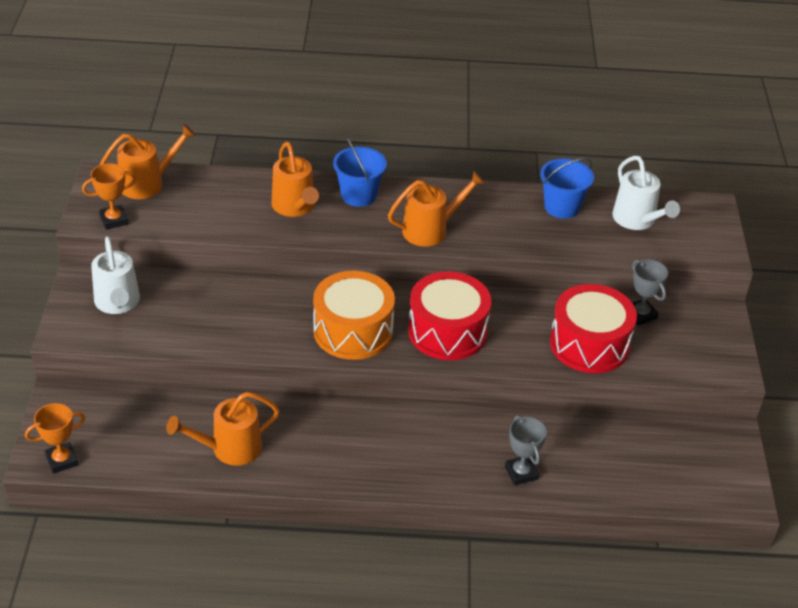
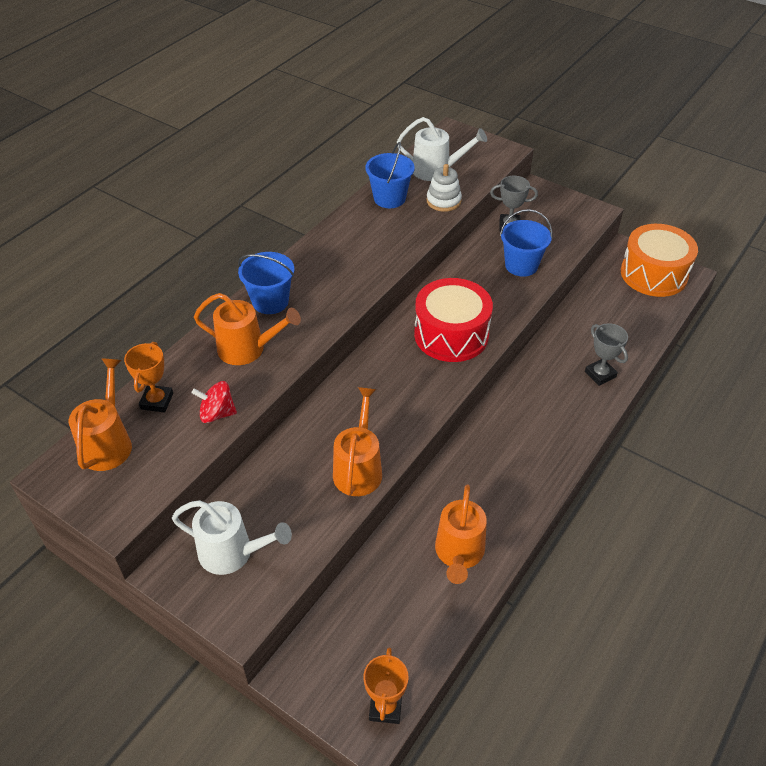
camera: 55 degrees left, 5 degrees up
(114, 220) = (139, 494): orange trophy -> orange trophy (157, 401)
(216, 222) = (217, 413): none -> red spinning top
(353, 331) = (407, 392): orange drum -> orange drum (654, 274)
(431, 230) = (354, 279): orange watering can -> orange watering can (359, 468)
(521, 473) = (600, 374): grey trophy -> grey trophy turned 45 degrees clockwise
(589, 344) = (521, 265): red drum -> blue bucket
(595, 242) = (443, 201): none -> white stacking toy

